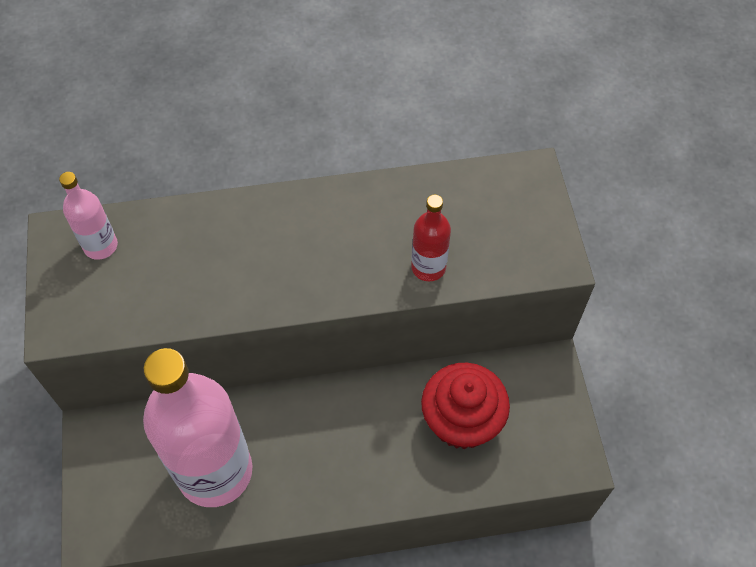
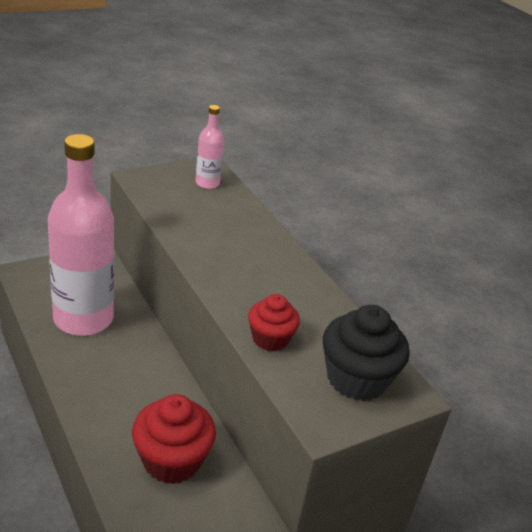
camera: 65 degrees right, 25 degrees down
(428, 267) = (270, 339): red bottle -> red cupcake
(502, 209) = (357, 379): none -> black cupcake

